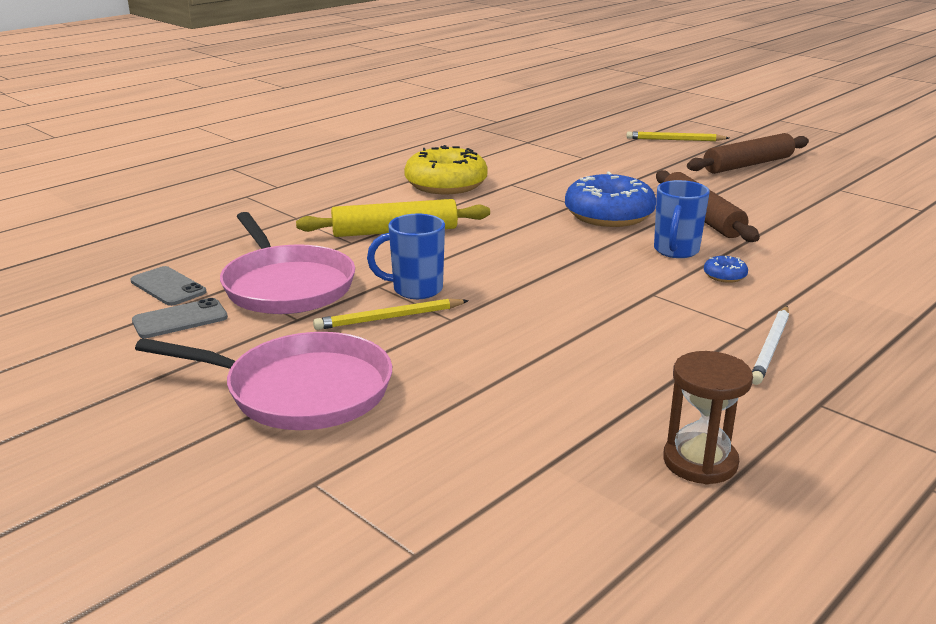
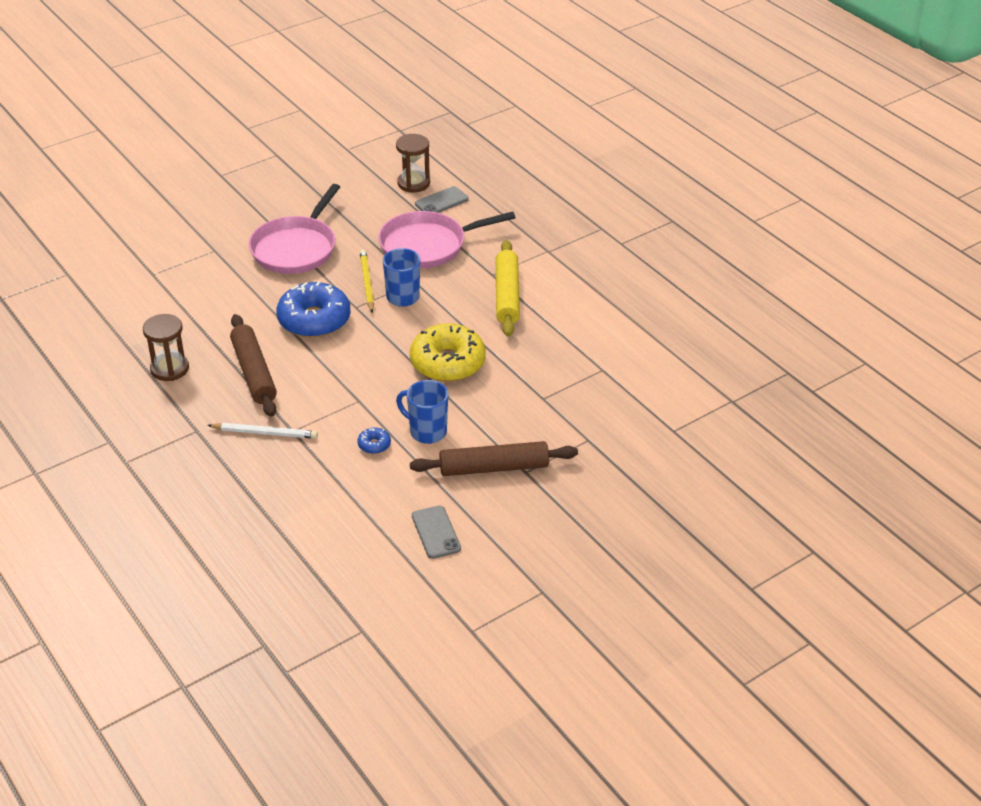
camera: 100 degrees right, 15 degrees up
(107, 312) = (413, 183): none -> brown hourglass
(180, 319) = (394, 208): grey phone -> grey phone (436, 532)
(446, 184) = (608, 331): yellow donut -> yellow donut (447, 363)
(609, 215) = (512, 413): blue donut -> blue donut (314, 320)
(675, 140) = (727, 515): yellow pencil -> none
(748, 165) = (631, 548): brown rolling pin -> brown rolling pin (254, 372)
(771, 347) = (265, 433): white pencil -> white pencil turned 150 degrees clockwise

